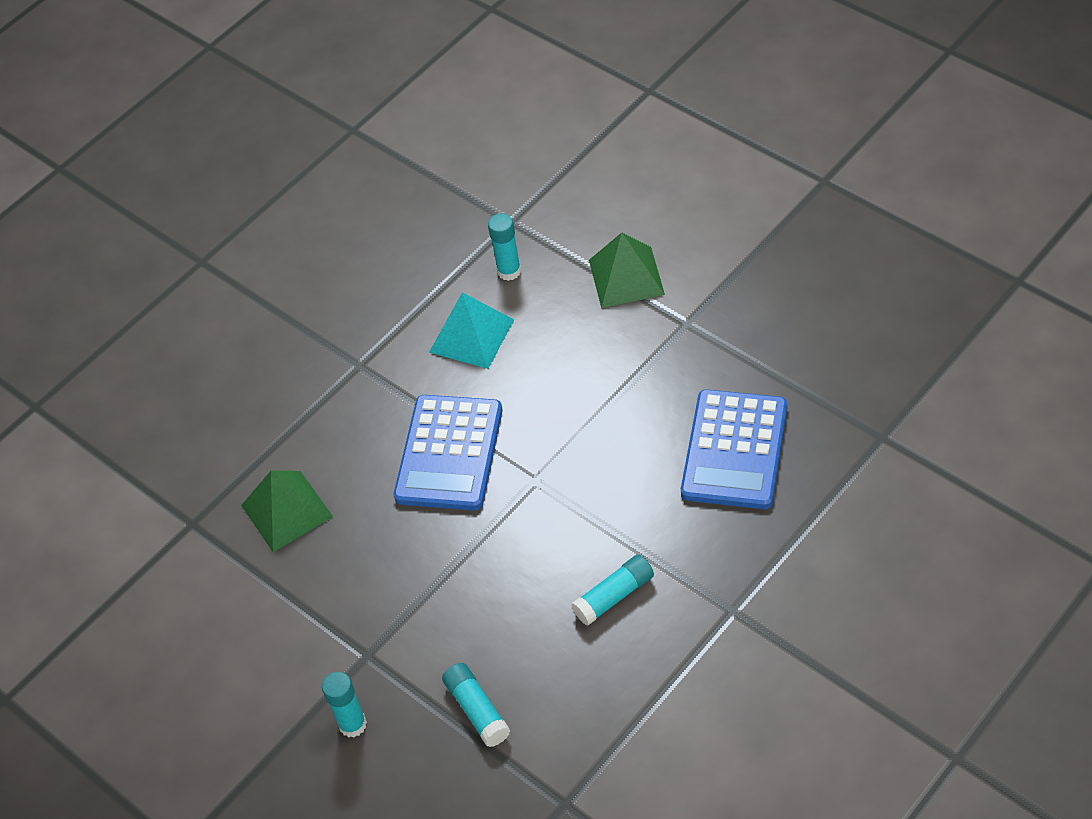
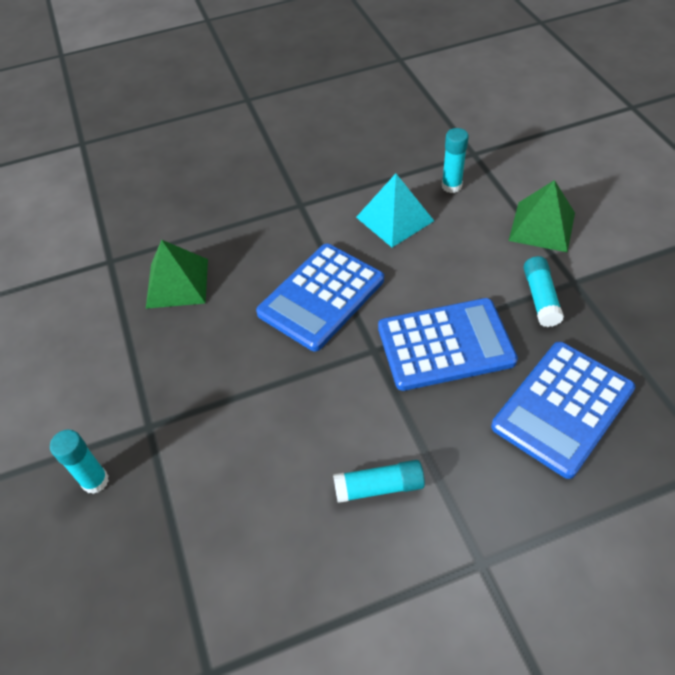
camera: 25 degrees right, 0 degrees up
(477, 710) = (197, 528): turquoise glue stick -> turquoise glue stick (540, 298)
(599, 443) = (445, 345): none -> blue calculator

